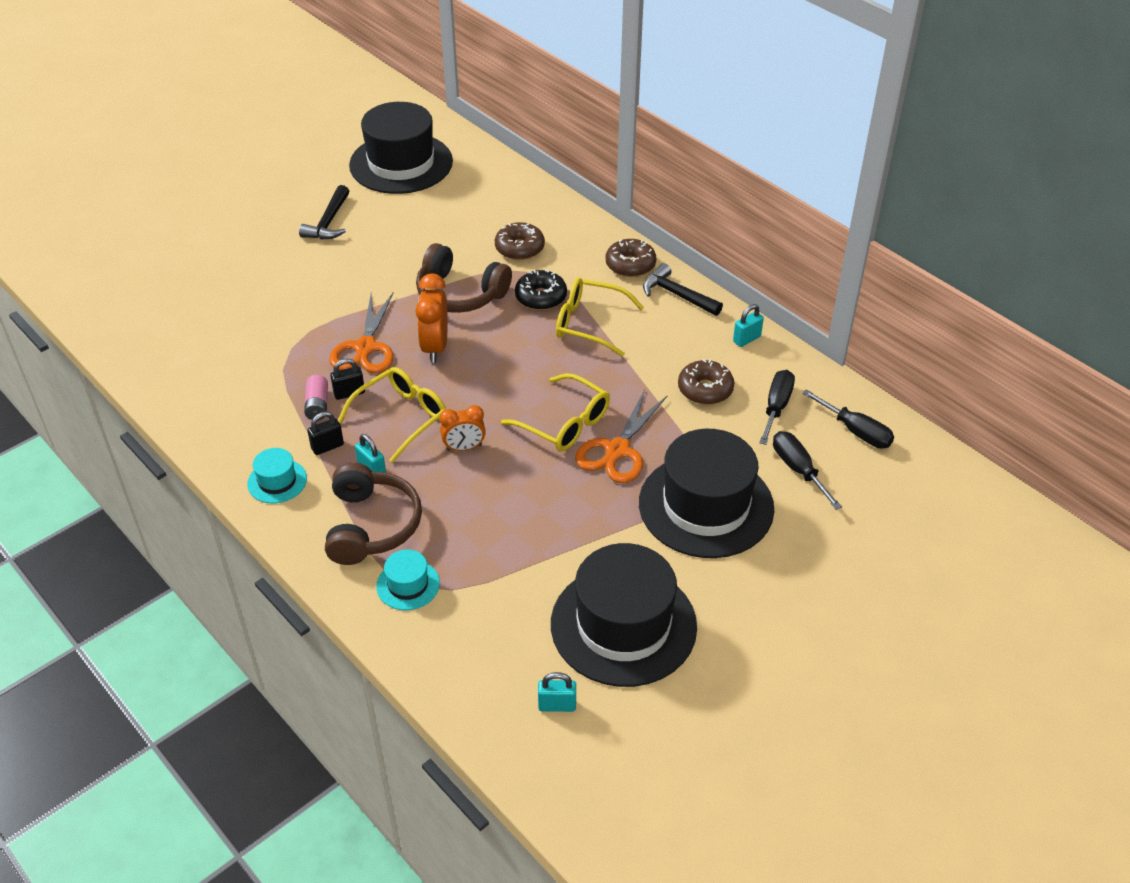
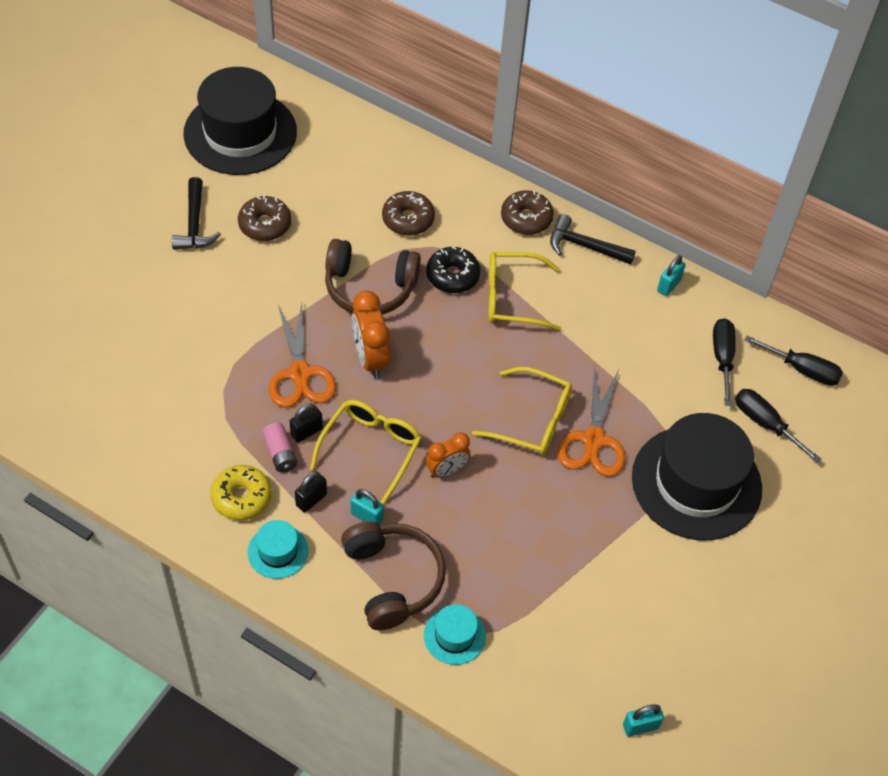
camera: 20 degrees left, 10 degrees up
(266, 432) = (241, 497): none -> yellow donut
(623, 625) = (668, 628): black hat -> none
(705, 389) = (650, 352): brown donut -> brown donut (265, 224)

